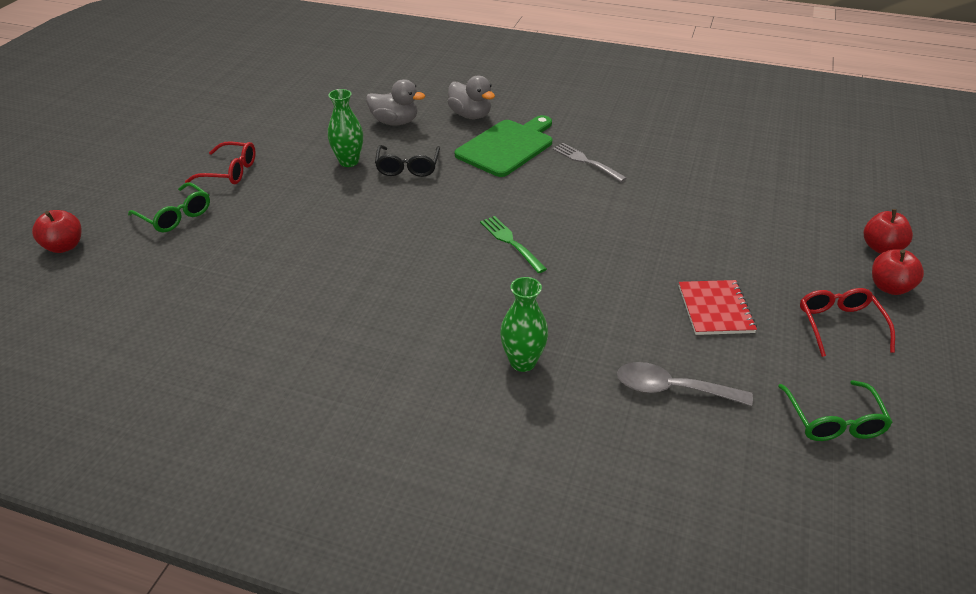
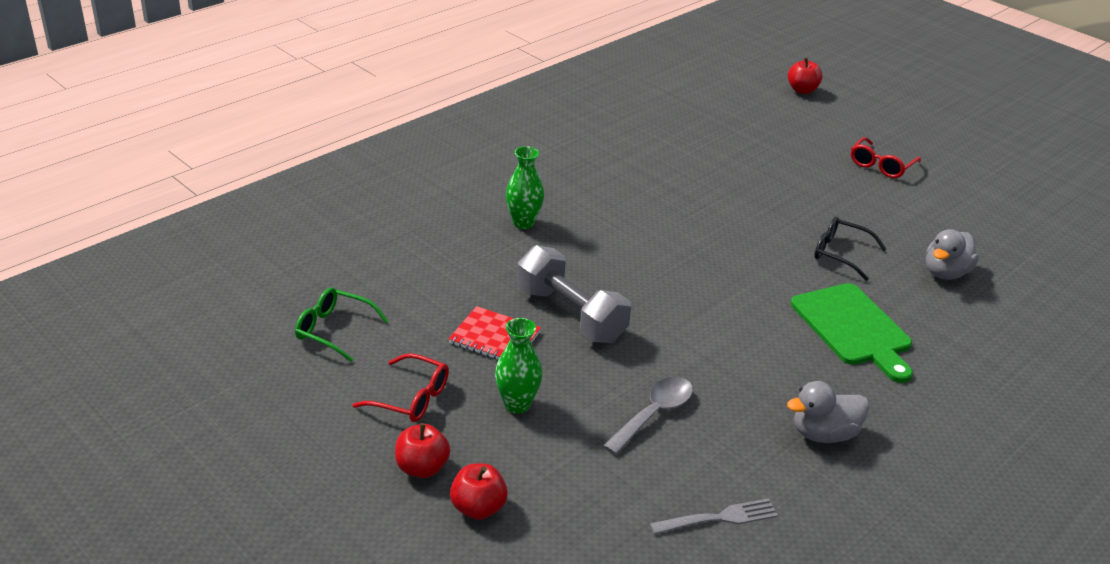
camera: 115 degrees right, 5 degrees down
(175, 216) = (819, 133): green glasses -> none
(349, 162) = (869, 225): green vase -> green vase (517, 404)
(470, 115) = (942, 328): grey duck -> grey duck (823, 434)
(511, 242) = (673, 268): green fork -> none
(586, 161) = (790, 371): grey fork -> grey fork (719, 518)
(636, 277) = (570, 314): none -> grey dumbbell
(672, 389) = (436, 273): grey spoon -> grey spoon (654, 414)

